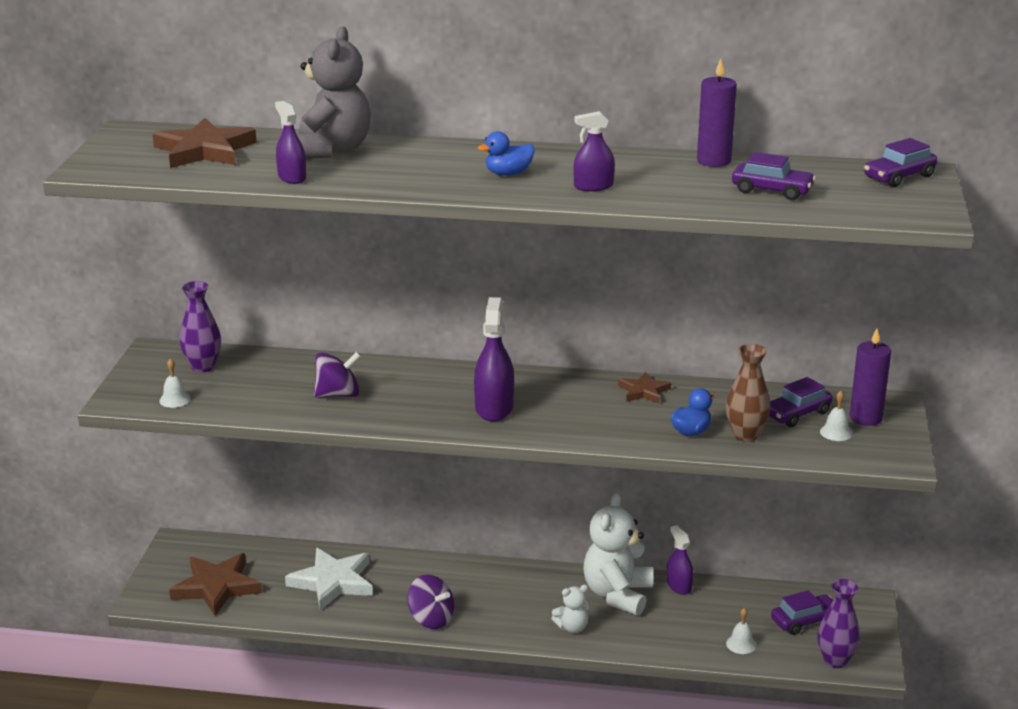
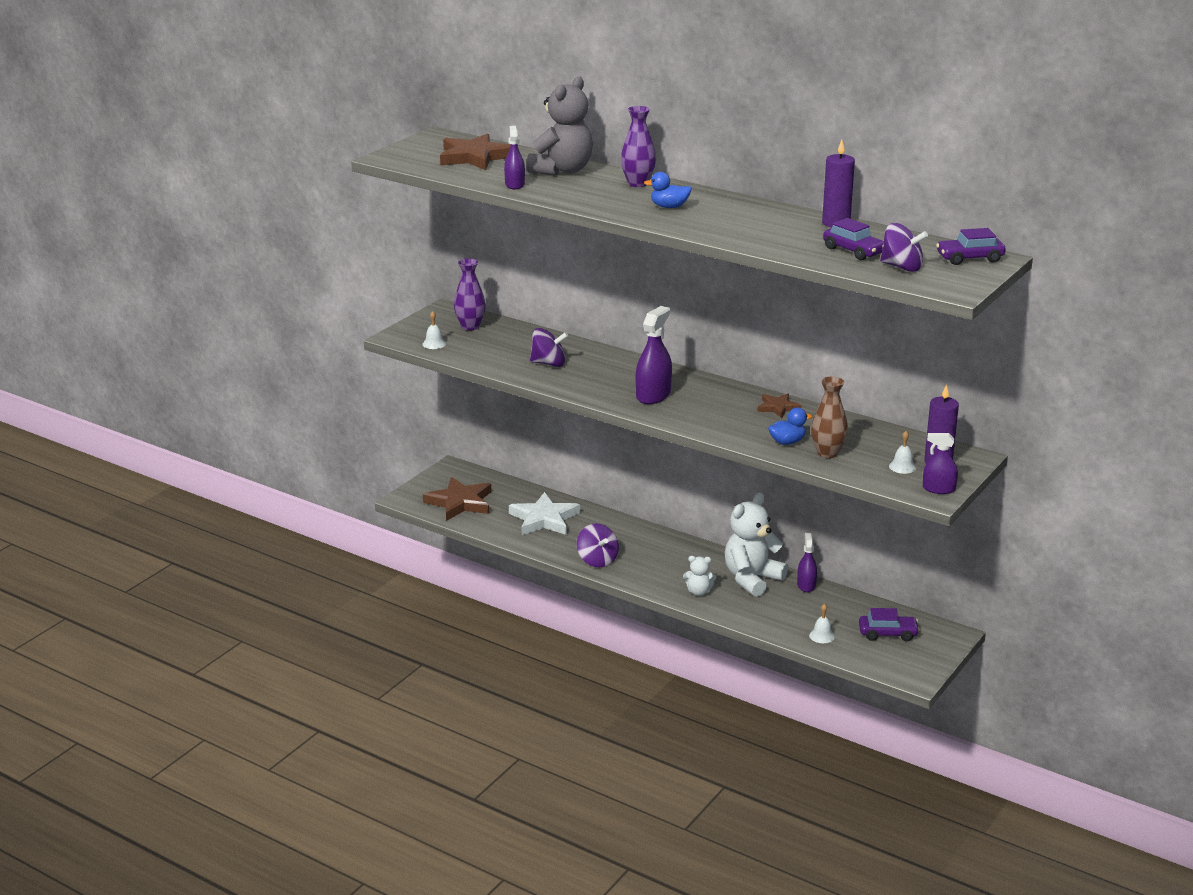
camera: 25 degrees right, 0 degrees up
(593, 186) = (721, 225): purple spray bottle -> purple spray bottle (938, 489)
(797, 414) = (884, 448): purple car -> none
(835, 660) = (889, 666): purple vase -> purple vase (638, 183)
(844, 200) = (901, 267): none -> purple spinning top

